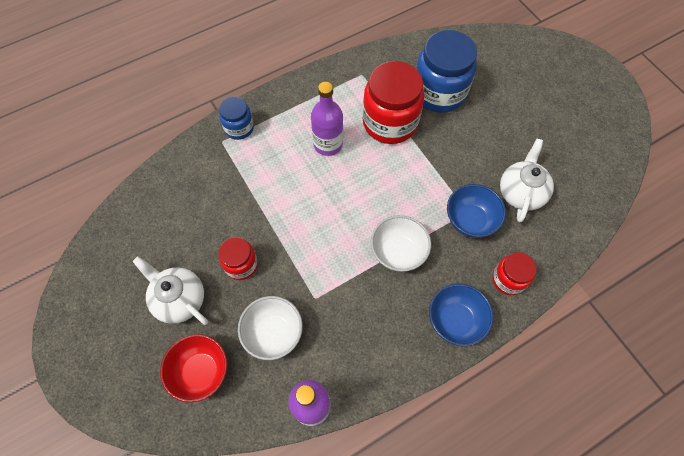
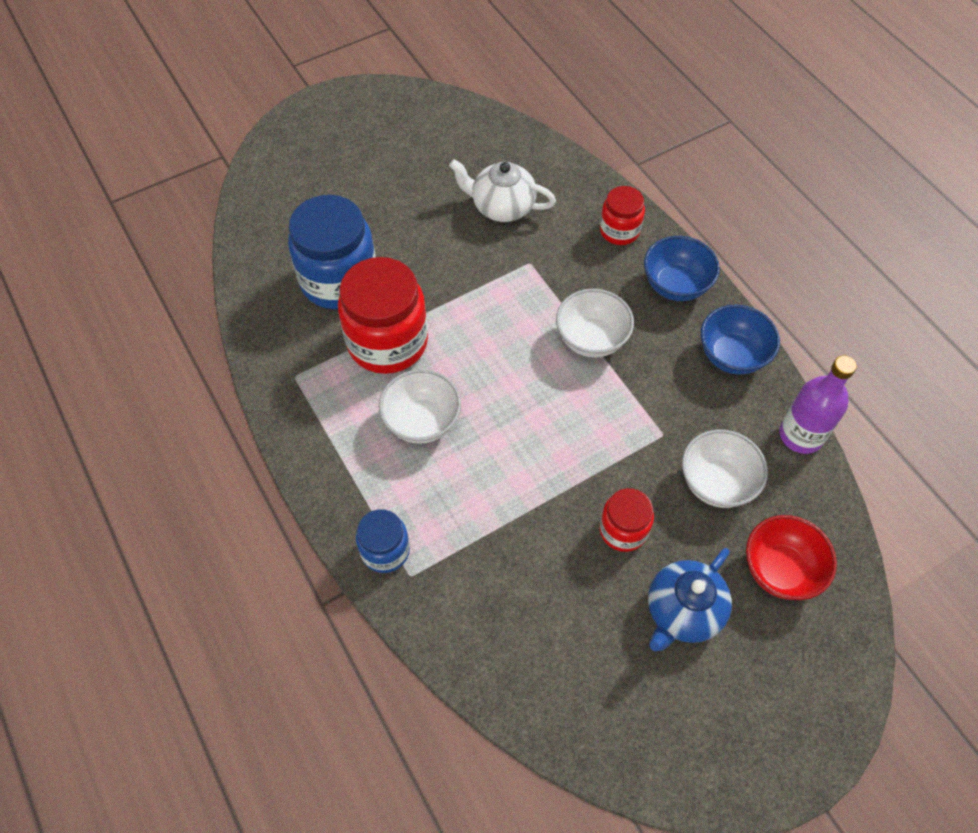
camera: 90 degrees left, 5 degrees down
(179, 299) = (682, 611): white teapot -> blue teapot
(328, 144) = (422, 421): purple bottle -> white bowl
(470, 220) = (543, 261): blue bowl -> blue bowl (732, 355)

